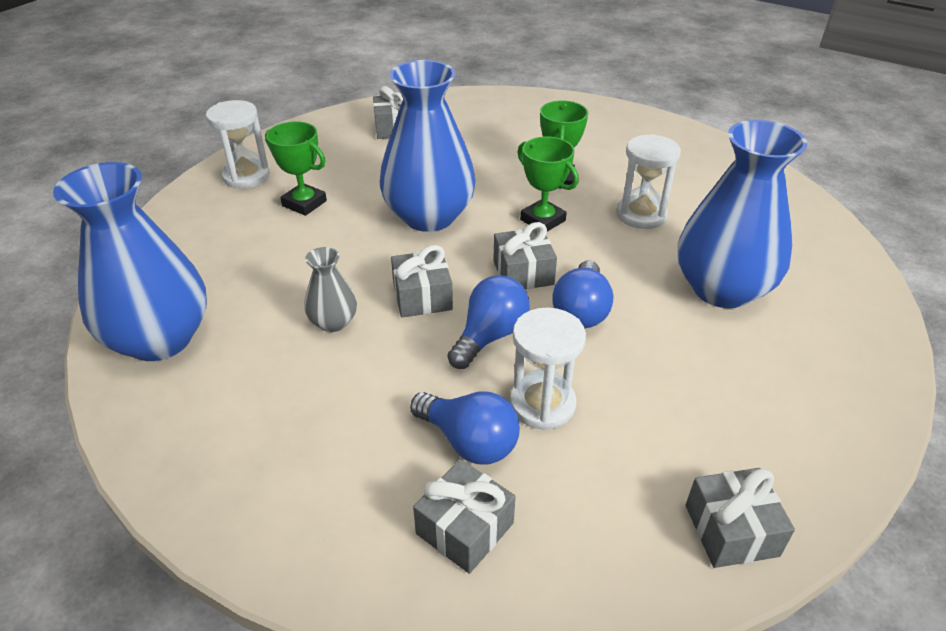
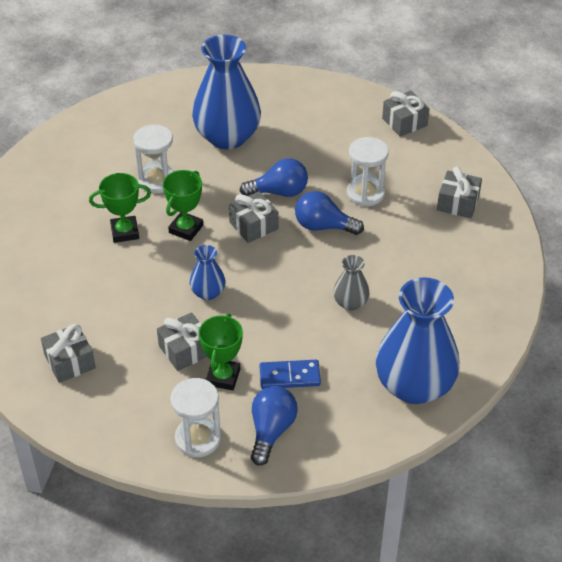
camera: 110 degrees left, 5 degrees up
(265, 245) = (289, 376): none -> blue domino
(422, 297) = (303, 267): grey gift -> grey gift (185, 350)
(429, 216) = (208, 292): blue vase -> blue vase, size x0.47
(469, 441) = (407, 214): blue light bulb -> blue light bulb (271, 431)

